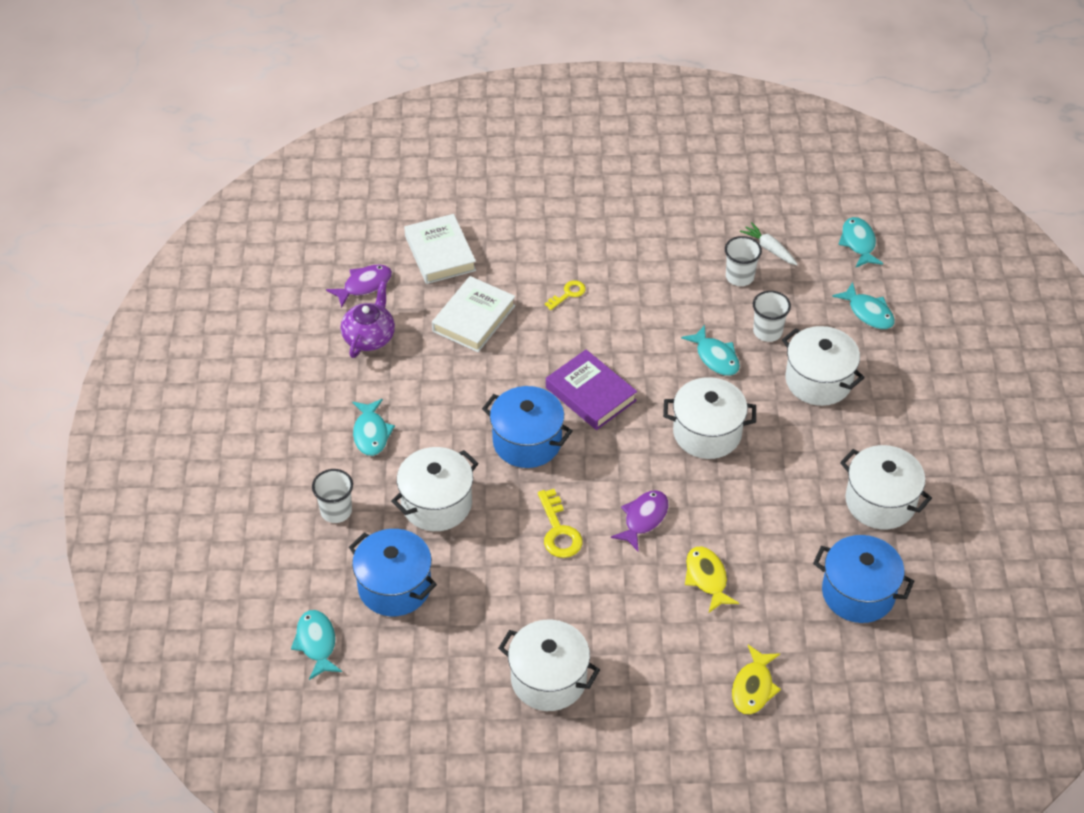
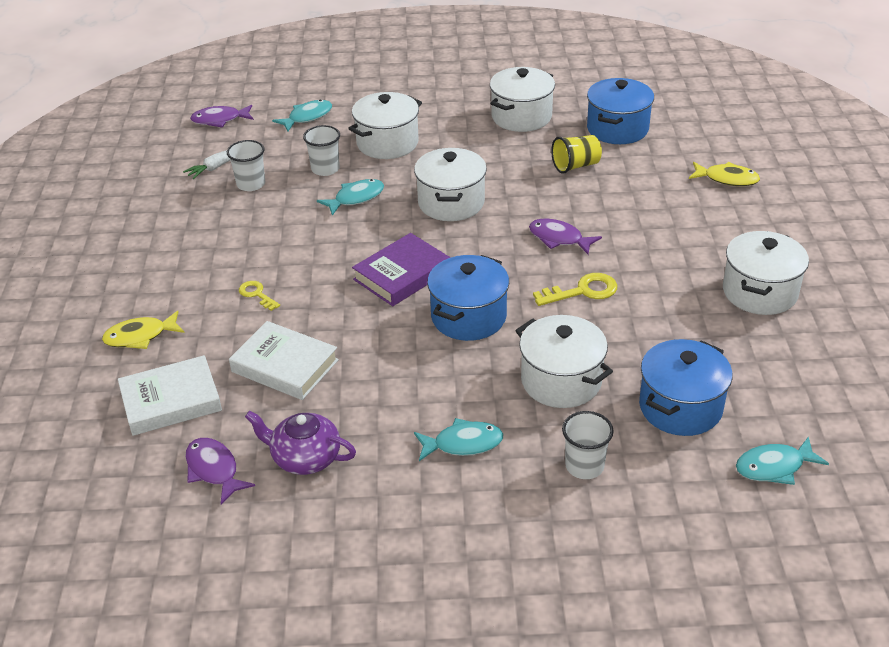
camera: 90 degrees left, 10 degrees down
(707, 578) = (620, 202): yellow fish -> yellow fish (140, 336)
(778, 545) = (576, 166): none -> yellow cup
(858, 243) = (220, 120): turquoise fish -> purple fish

